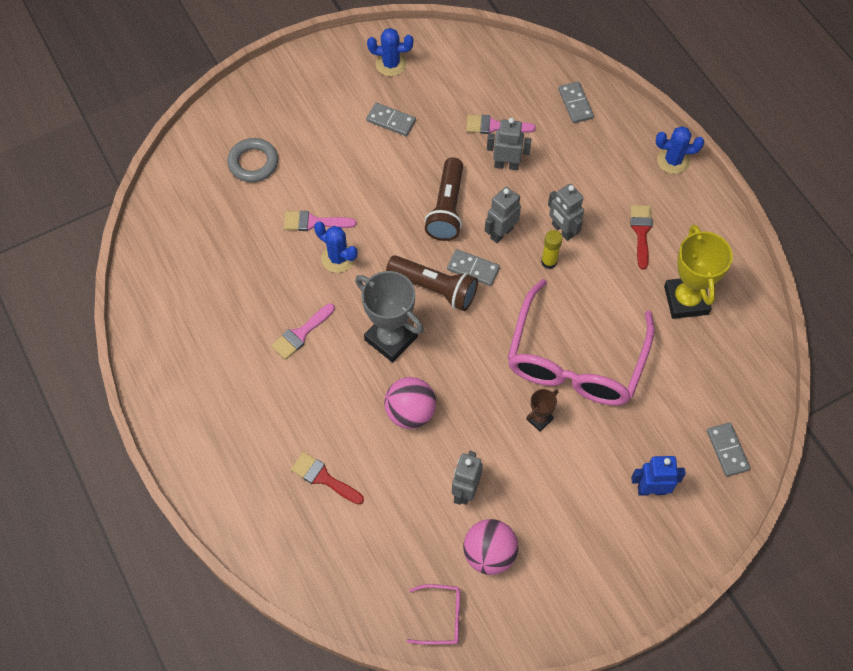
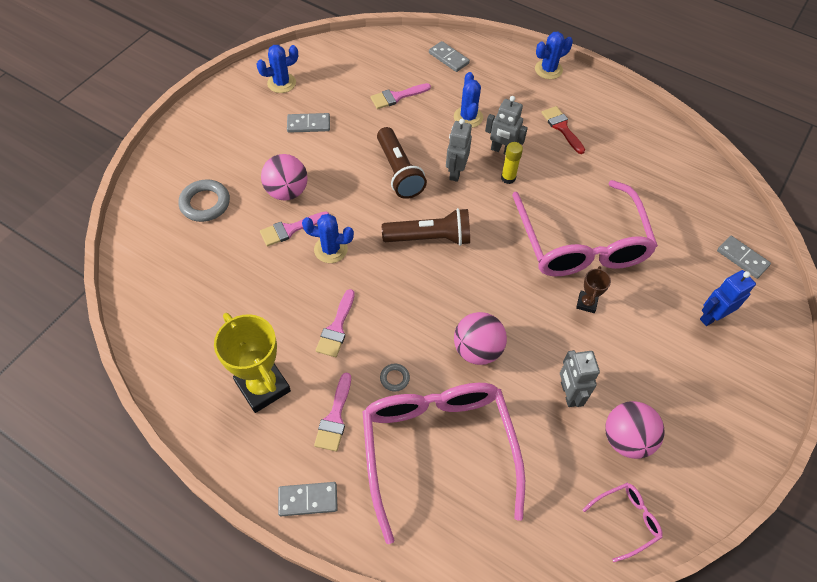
camera: 30 degrees left, 5 degrees down
(254, 411) = (335, 417): none -> pink brush
(323, 402) = (394, 378): none -> grey ring
(323, 478) = (437, 447): red brush -> pink glasses
(331, 183) = (287, 191): none -> pink ball
(391, 338) = (419, 295): grey trophy -> none
(473, 269) = (451, 209): grey domino -> grey domino (308, 499)
(506, 165) = (425, 121): grey robot -> none
(552, 179) = (468, 117): none -> blue cactus
(686, 300) = (630, 162): yellow trophy -> yellow trophy (263, 386)

